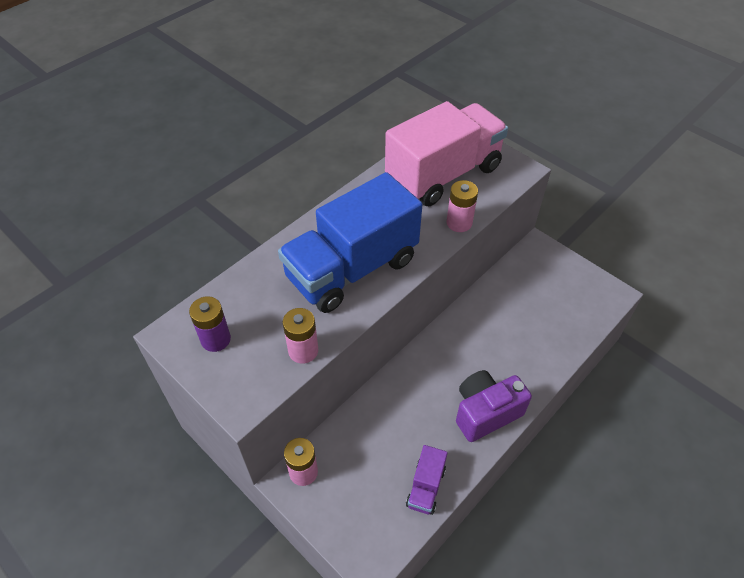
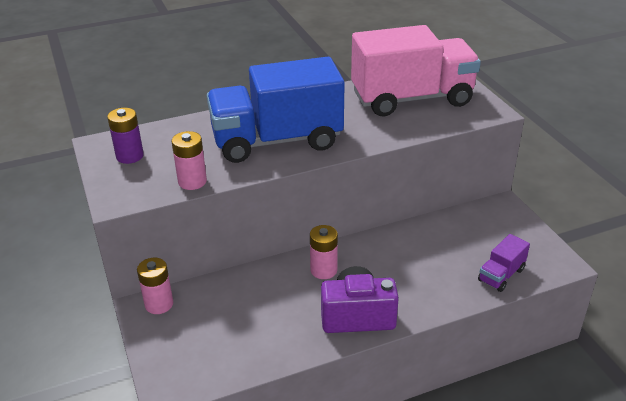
camera: 25 degrees right, 15 degrees down
(426, 487) = (258, 352): purple truck -> purple truck (501, 275)
(459, 223) = (400, 134): pink battery -> pink battery (323, 270)

